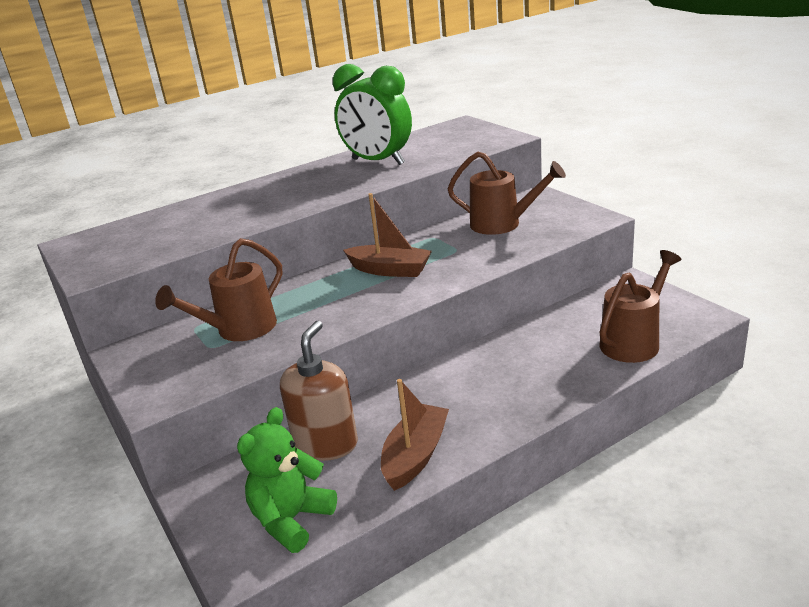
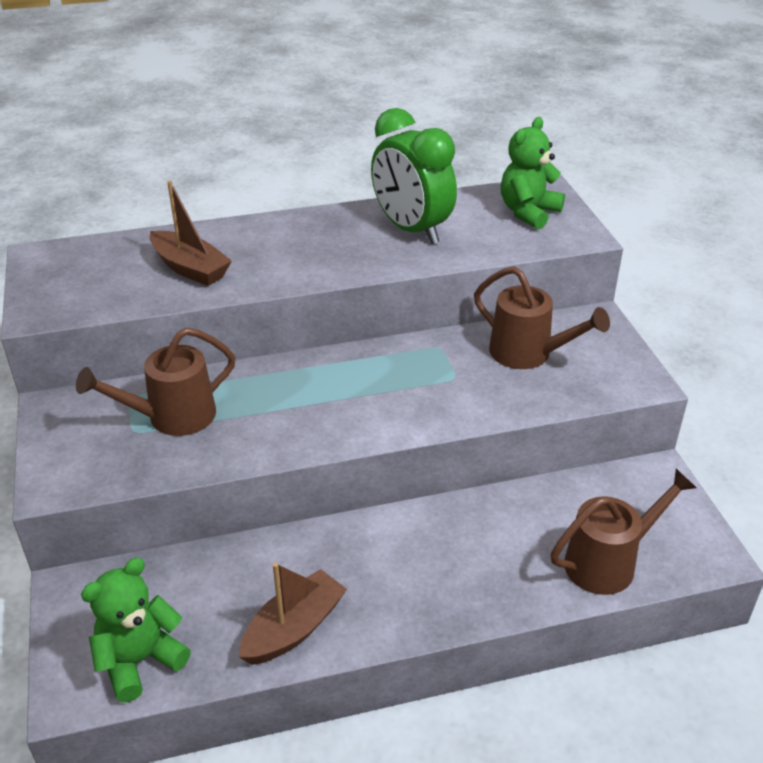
camera: 15 degrees right, 10 degrees up
(326, 444) = (215, 579): brown soap dispenser -> none
(390, 270) = (366, 384): brown boat -> brown boat (190, 268)
(458, 135) = (528, 212): none -> green teddy bear

